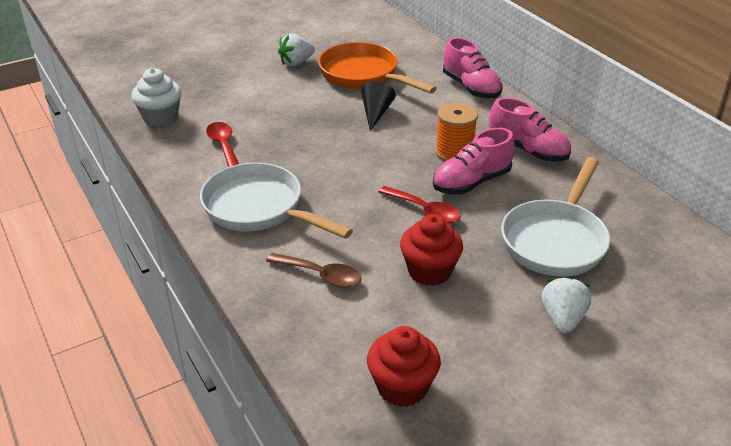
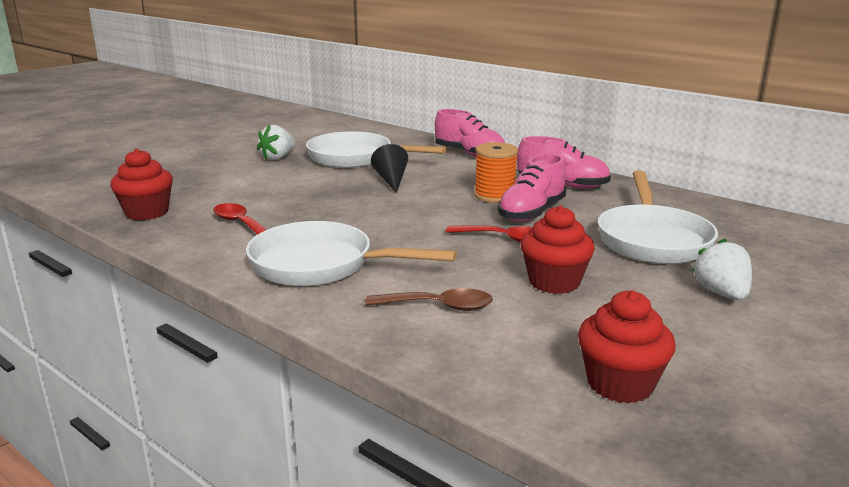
camera: 20 degrees left, 15 degrees down
(160, 117) = (147, 213): white cupcake -> red cupcake
(363, 75) = (356, 158): orange pan -> white pan

